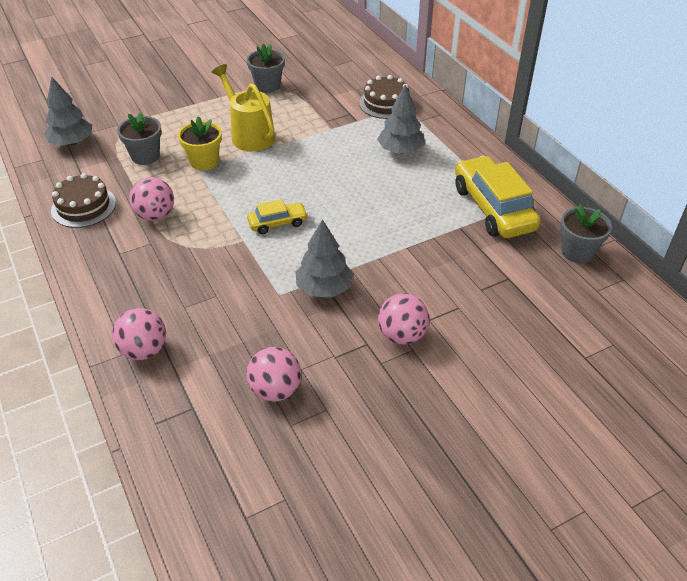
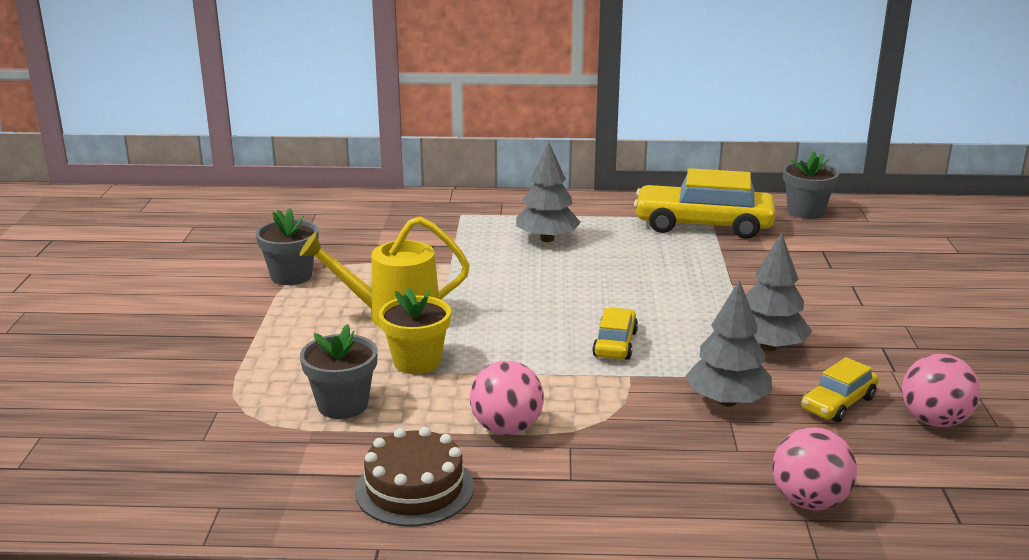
camera: 60 degrees left, 20 degrees down
(72, 142) = (209, 465): grey tree -> grey tree (727, 401)
(268, 338) = (838, 403): none -> yellow car
(385, 103) = (440, 221): brown cake -> none
(402, 335) = (879, 325): pink ball -> none

